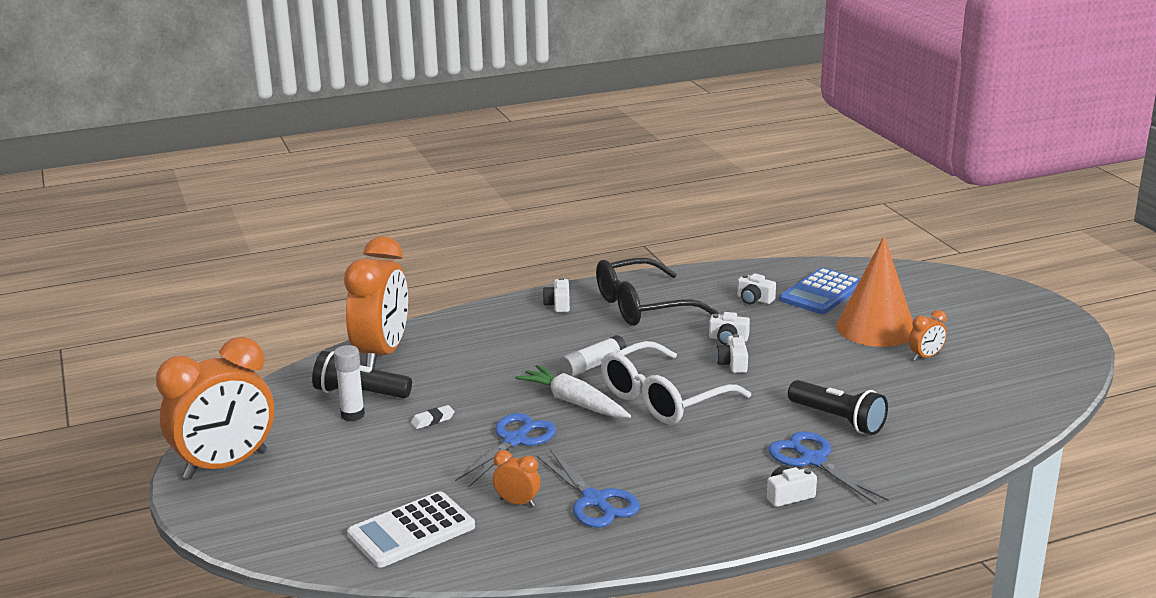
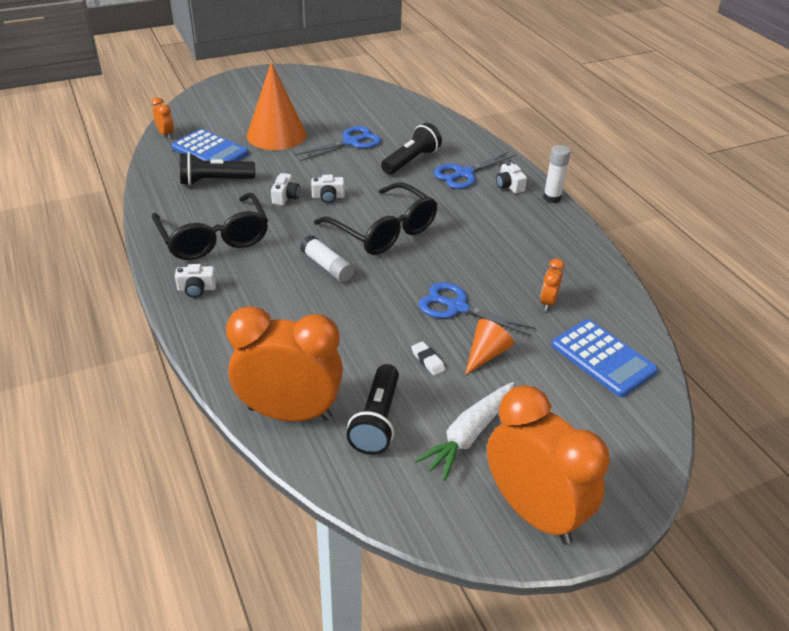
camera: 95 degrees left, 15 degrees up
(352, 415) = (422, 420): white glue stick -> white glue stick (552, 198)
(411, 531) = (603, 358): white calculator -> blue calculator
(435, 454) = (486, 354): none -> orange cone
(574, 402) = (391, 276): white carrot -> white carrot (468, 435)
(594, 500) = (535, 265): blue scissors -> blue scissors (351, 142)
(664, 398) = (383, 230): white glasses -> black glasses
(754, 299) = (214, 181): white camera -> black flashlight
(925, 357) = (323, 122): orange clock -> orange clock (166, 134)

